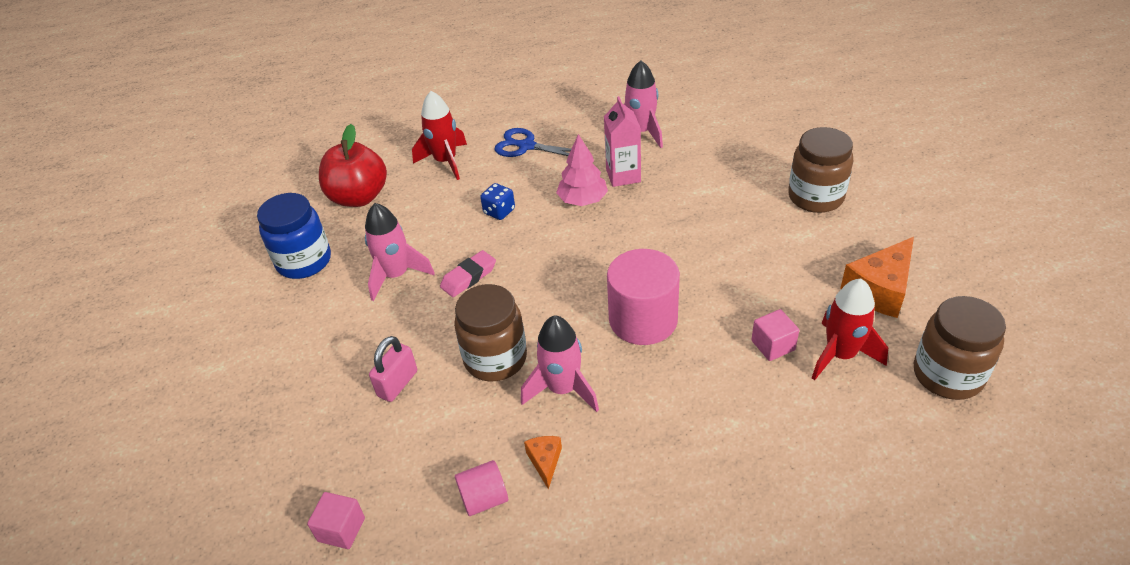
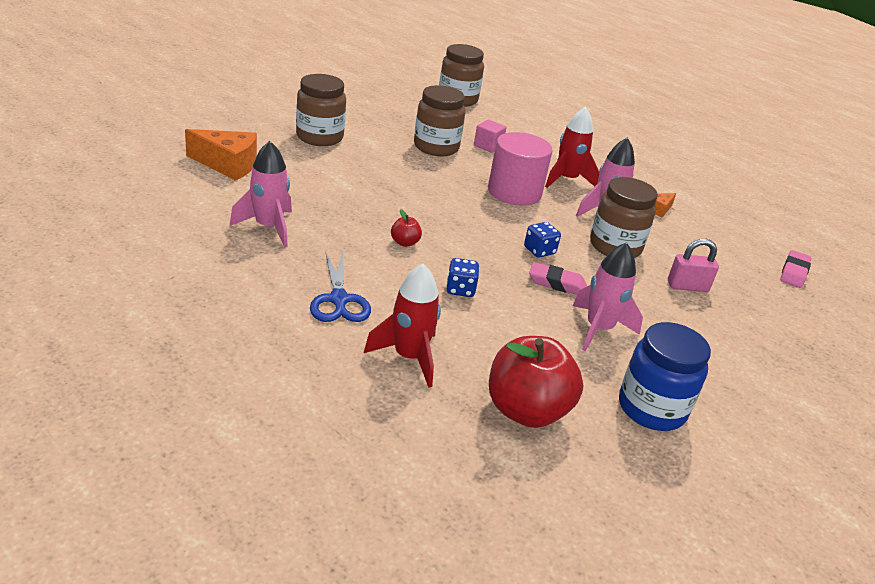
camera: 130 degrees left, 10 degrees down
(341, 529) = (794, 272): pink cube -> pink eraser
(484, 499) = (706, 225): pink cylinder -> none
(523, 288) = (539, 251): none -> blue dice
(582, 200) = (404, 243): pink tree -> red apple
(623, 176) = (351, 226): pink carton -> none
(776, 289) = (436, 147): none -> brown jar
(840, 355) = (473, 126): red rocket -> red rocket (567, 180)
(880, 290) = (405, 115): orange cheese -> orange cheese (228, 165)

